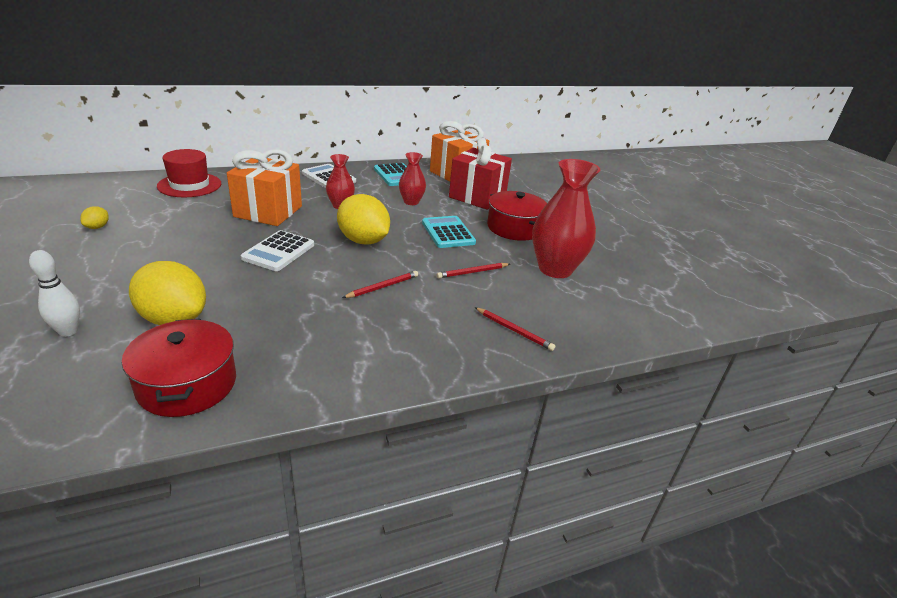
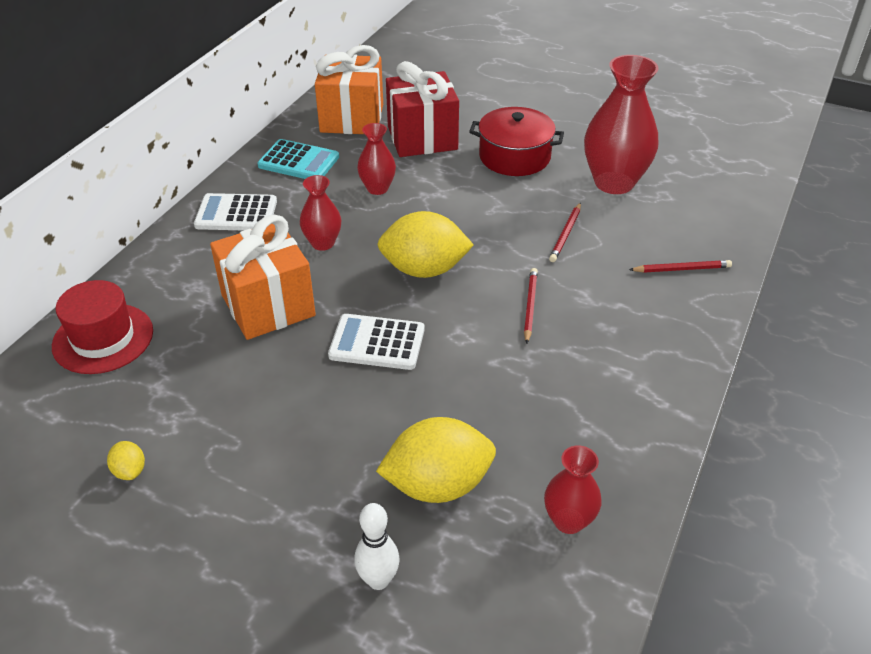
camera: 40 degrees left, 10 degrees up
(187, 384) = (568, 520): red pot -> red vase
(278, 251) = (377, 343): white calculator -> white calculator turned 120 degrees clockwise
(448, 233) = (474, 204): turquoise calculator -> none

